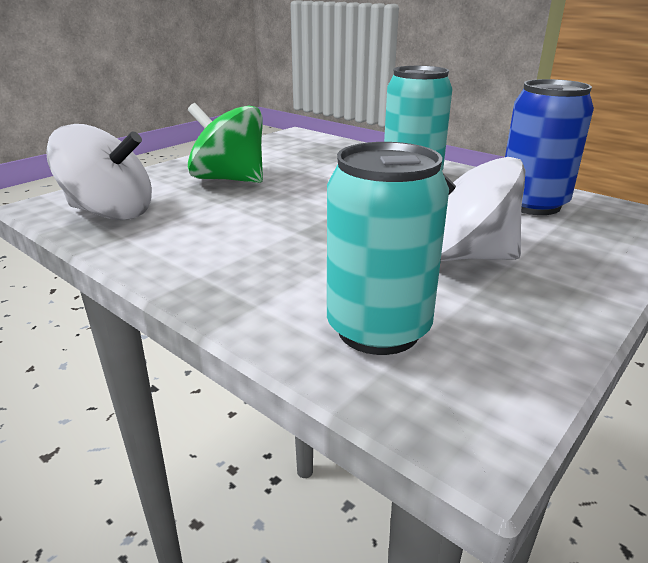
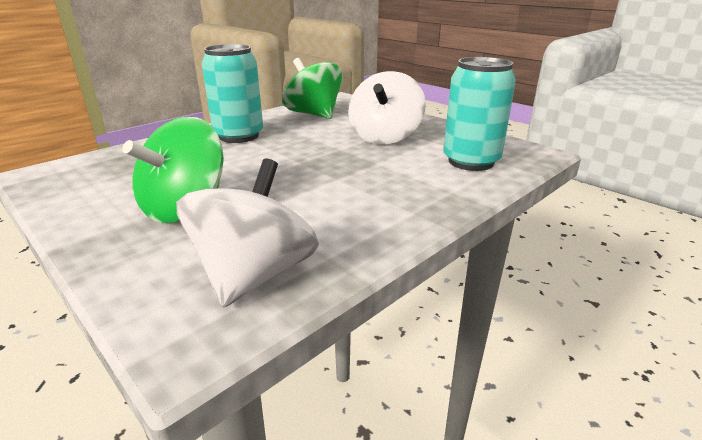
camera: 85 degrees left, 0 degrees up
(532, 205) = (314, 114): blue can -> green spinning top

